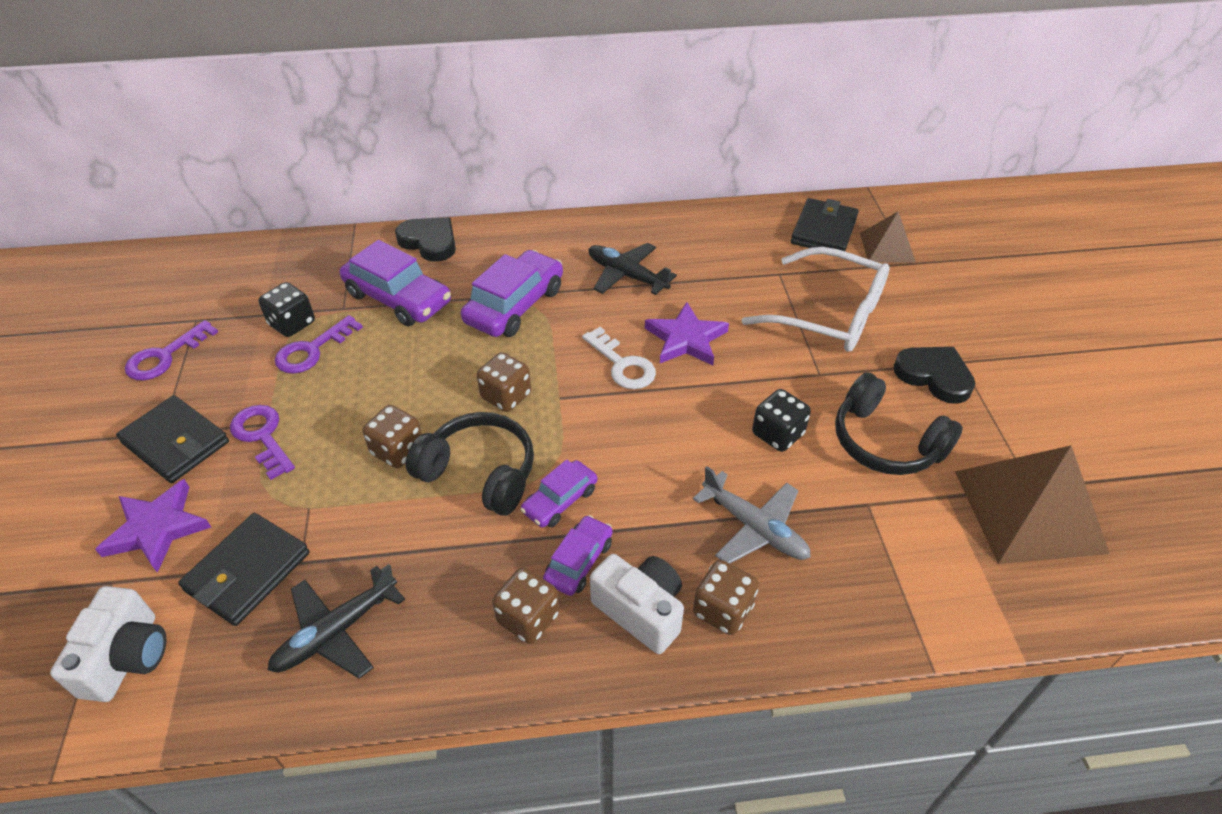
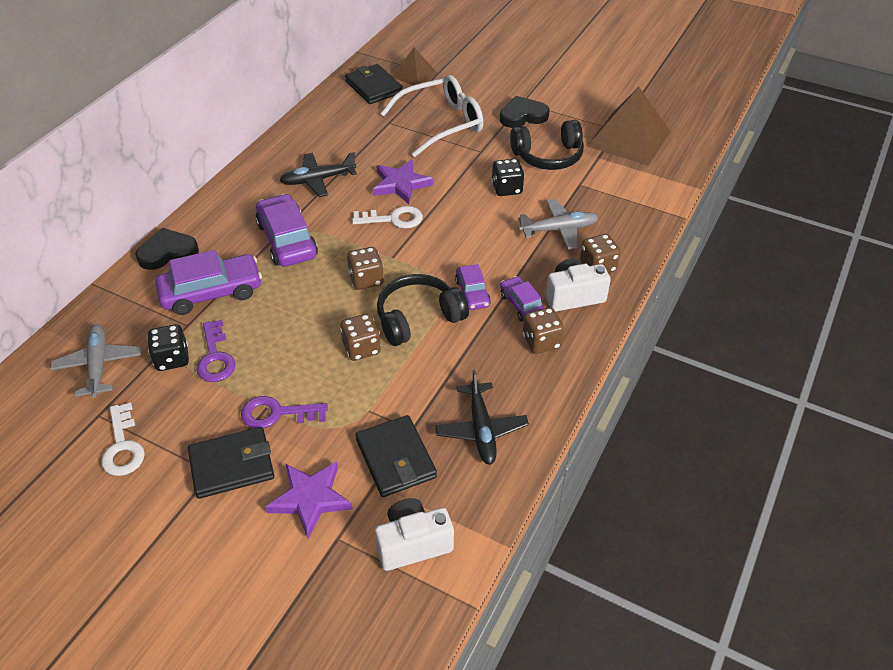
camera: 55 degrees left, 0 degrees up
(127, 657) = (413, 544): white camera -> white camera turned 60 degrees counterclockwise
(165, 356) = (123, 446): purple key -> white key
(256, 285) = (98, 365): none -> grey plane

